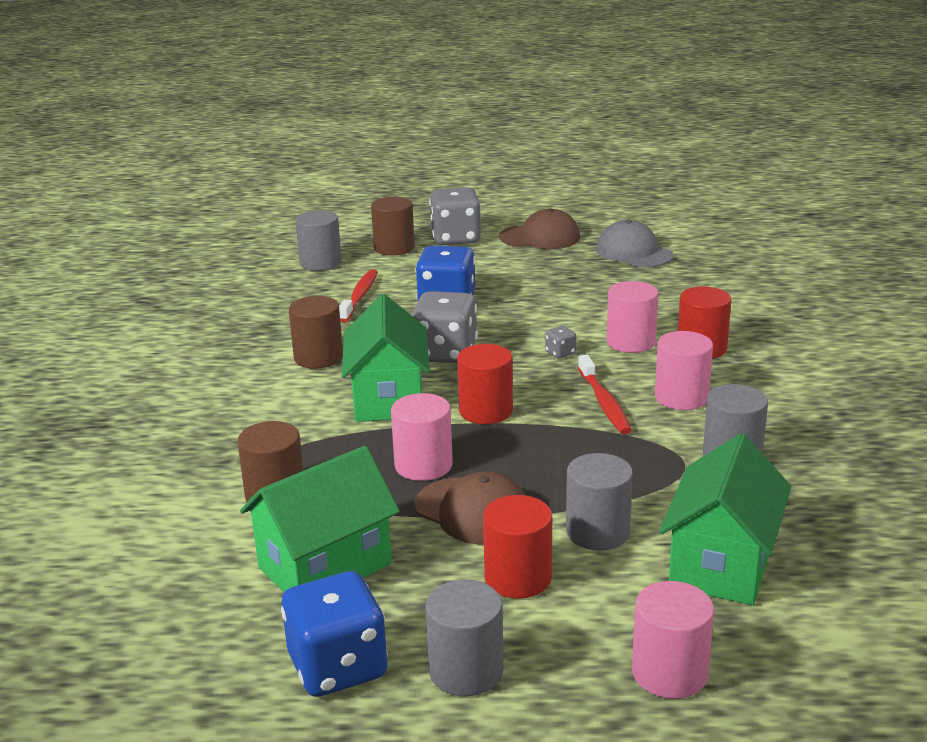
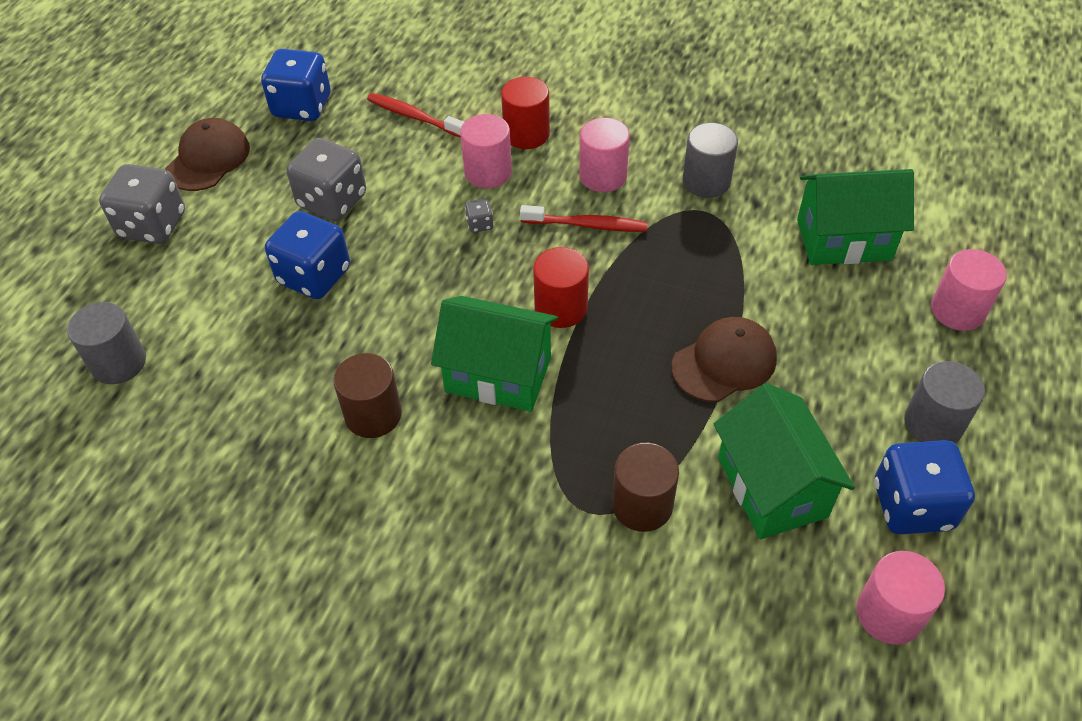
camera: 70 degrees left, 25 degrees up
(359, 297) = (244, 346): red toothbrush -> red toothbrush (415, 117)
(394, 248) = (132, 284): brown cylinder -> none
(423, 465) = (636, 378): pink cylinder -> pink cylinder (889, 614)
(445, 353) = (429, 307): grey dice -> grey dice (332, 201)
(518, 578) = (827, 360): red cylinder -> none
(597, 532) = (781, 293): grey cylinder -> none
(634, 252) = (302, 106): grey cap -> blue dice
(721, 564) = (843, 240): green house -> green house turned 45 degrees counterclockwise

